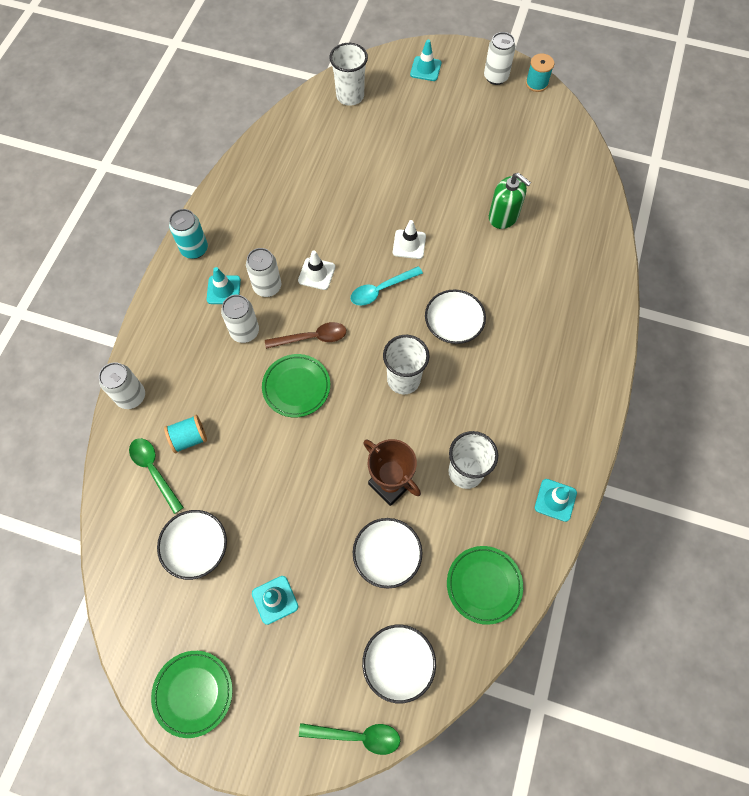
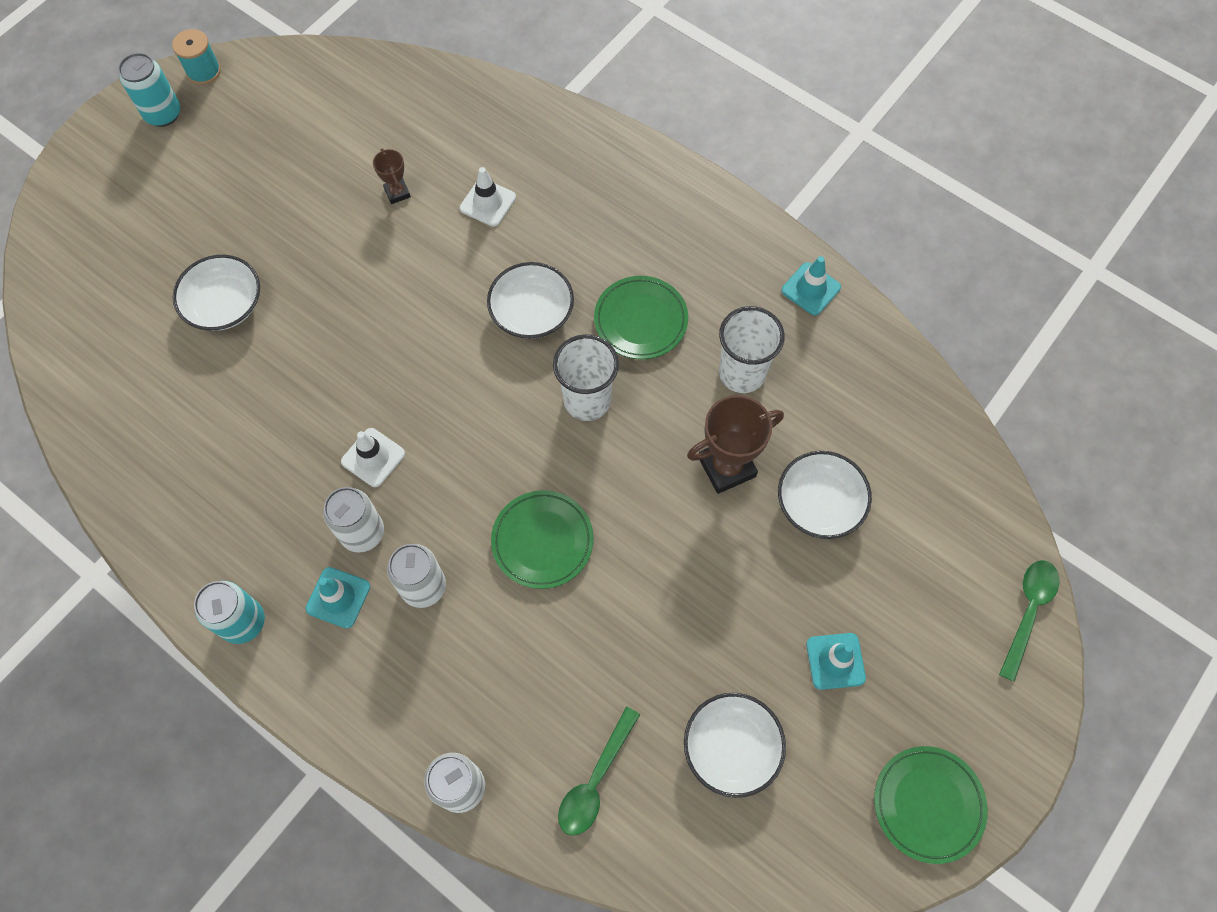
camera: 70 degrees left, 0 degrees up
(154, 470) = (595, 780): green spoon -> green spoon turned 45 degrees counterclockwise
(189, 438) = (563, 715): turquoise spool -> none
(312, 338) = (474, 496): brown spoon -> none
(350, 96) = (81, 310): white cup -> none
(381, 290) = (439, 382): turquoise spoon -> none
(398, 663) = (955, 535): white bowl -> white bowl (224, 304)
(409, 244) = (384, 321): white traffic cone -> white traffic cone (488, 203)
(425, 69) = (93, 194): turquoise traffic cone -> none
(484, 585) = (889, 405): green plate -> green plate (640, 320)
(496, 77) = (163, 114): white can -> turquoise can
(503, 216) = (397, 193): green soap dispenser -> brown trophy

